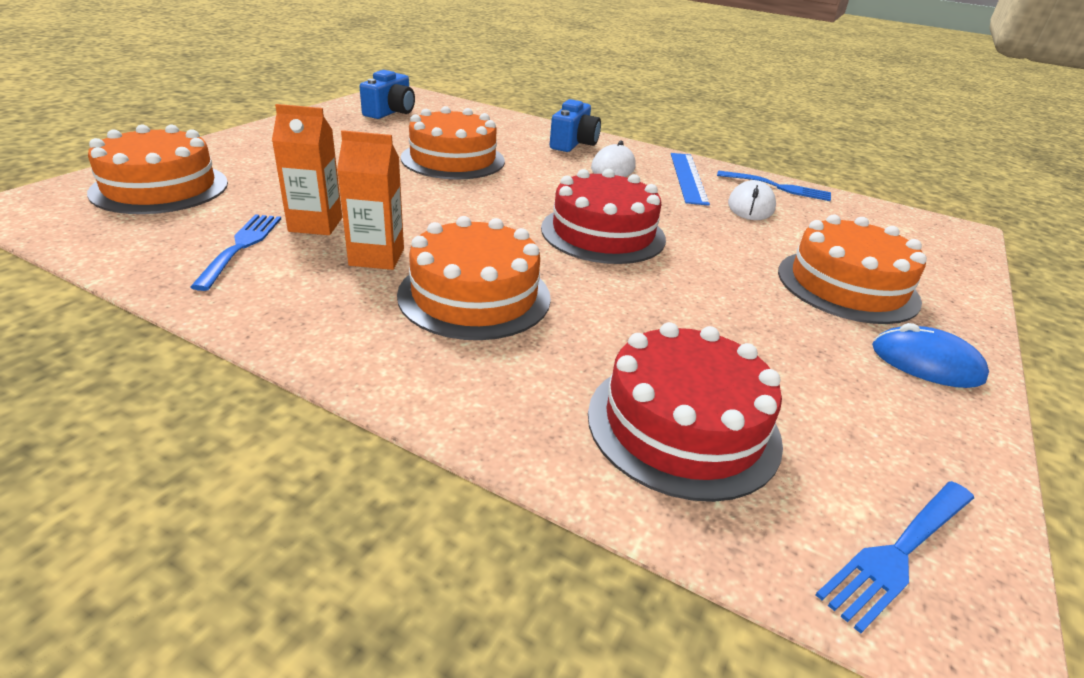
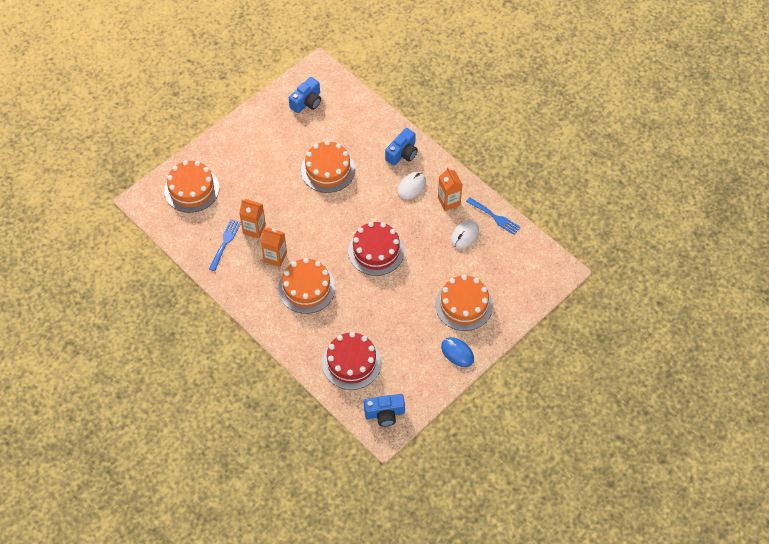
camera: 20 degrees right, 25 degrees up
(688, 177) = (449, 201): blue ruler -> orange carton
(898, 553) = (384, 413): blue fork -> blue camera

